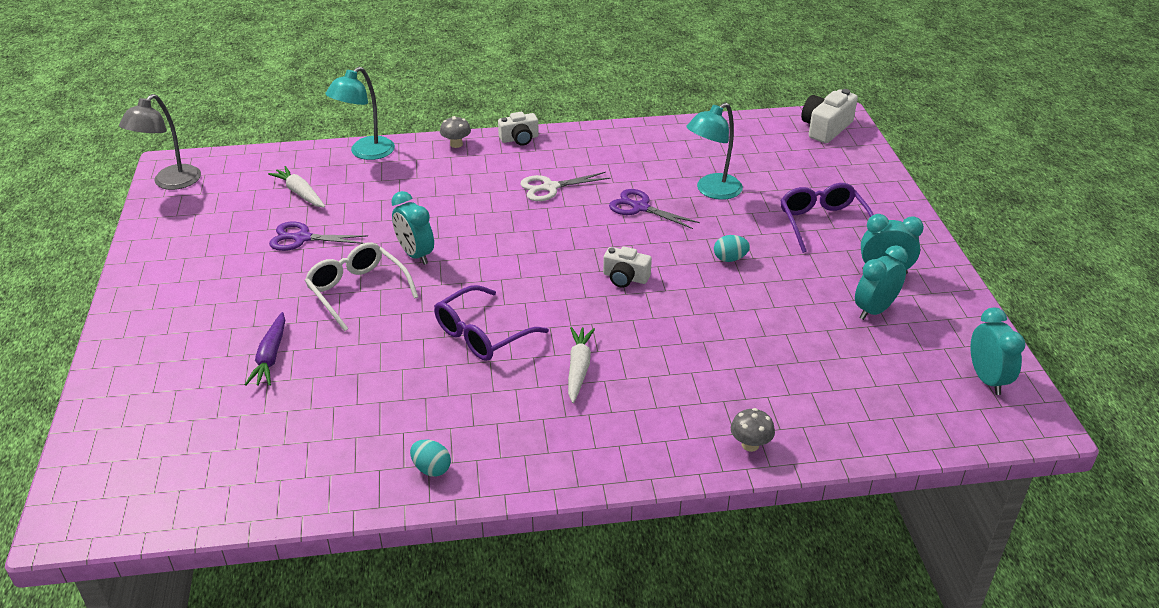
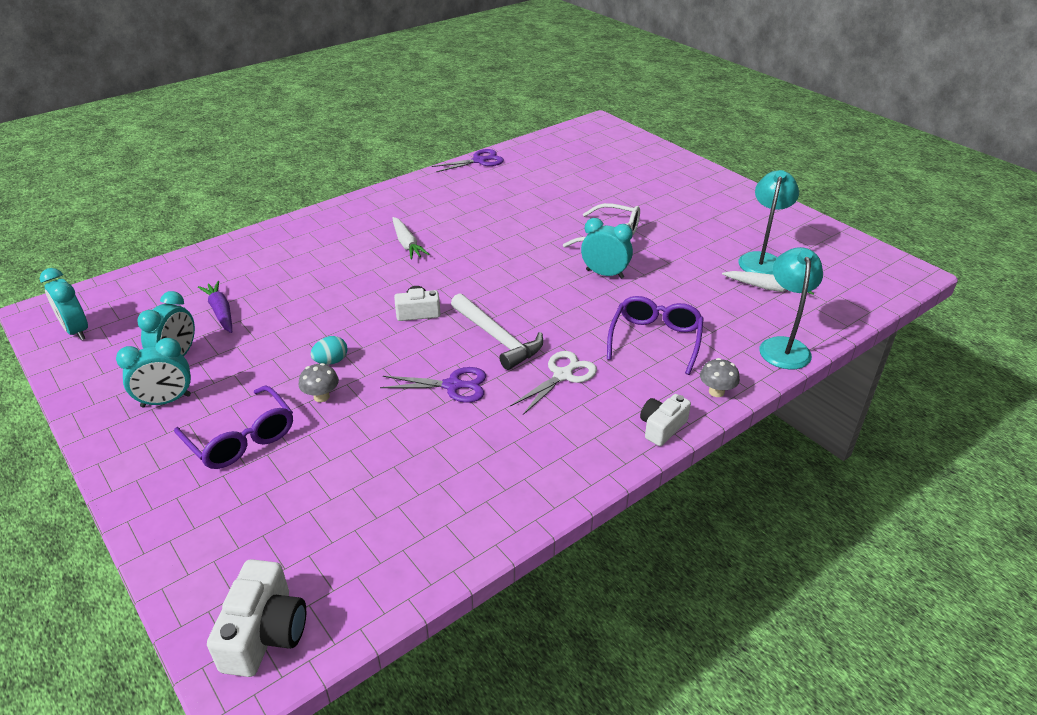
camera: 150 degrees right, 0 degrees up
(171, 183) = (877, 260): grey lamp -> none
(270, 357) = (609, 193): purple carrot -> purple carrot (221, 312)
(302, 238) = (705, 257): purple scissors -> purple scissors (479, 161)
(431, 469) = (452, 179): turquoise egg -> none
(482, 335) = (492, 241): purple glasses -> purple glasses (655, 339)
(574, 230) = (497, 338): none -> white hammer
(712, 191) = (387, 437): turquoise lamp -> turquoise lamp (761, 259)
(750, 445) = (265, 240): grey mushroom -> grey mushroom (321, 396)

